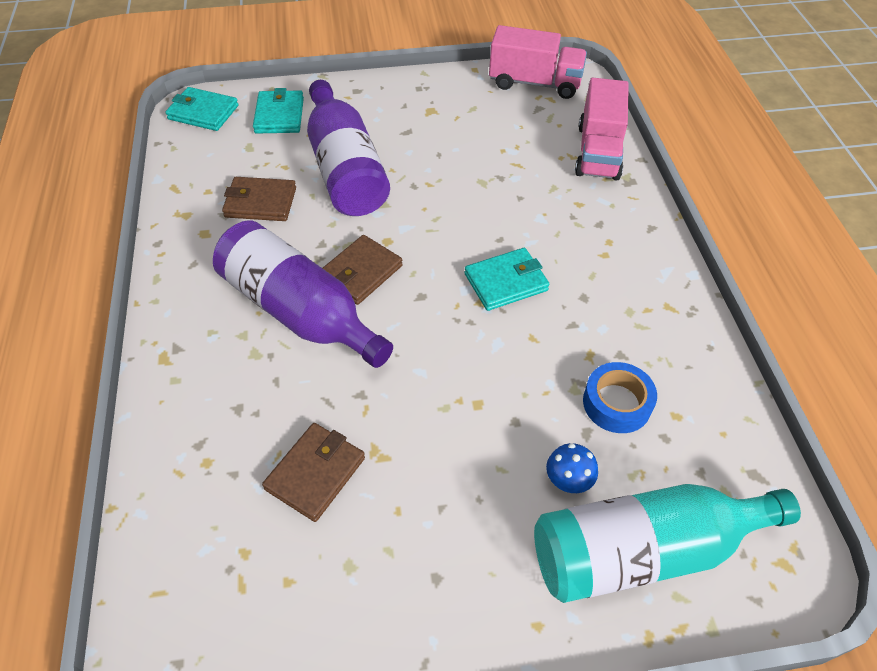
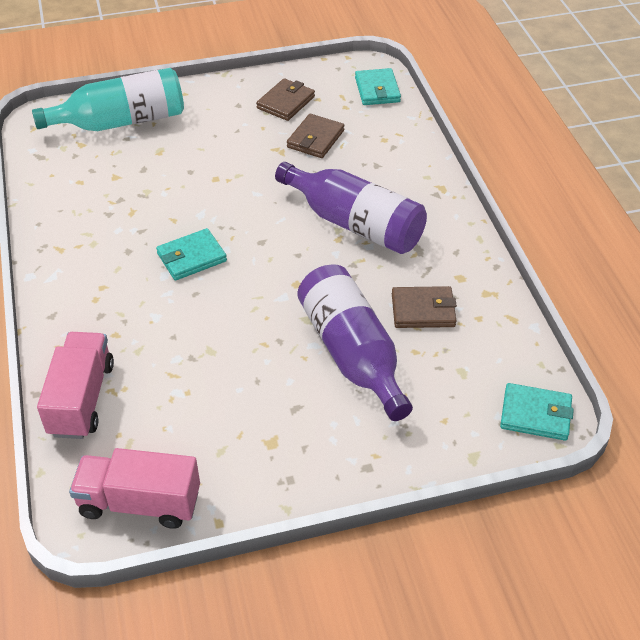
camera: 175 degrees right, 5 degrees down
(279, 115) = (446, 418): turquoise wallet -> turquoise wallet (377, 90)
(360, 272) = (314, 255): brown wallet -> brown wallet (286, 102)
(568, 480) = (159, 146): blue mushroom -> none
(617, 403) = (119, 185): blue tape -> none

